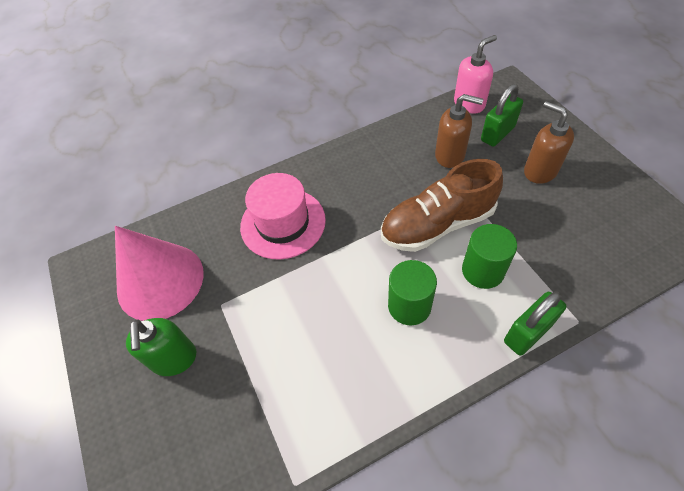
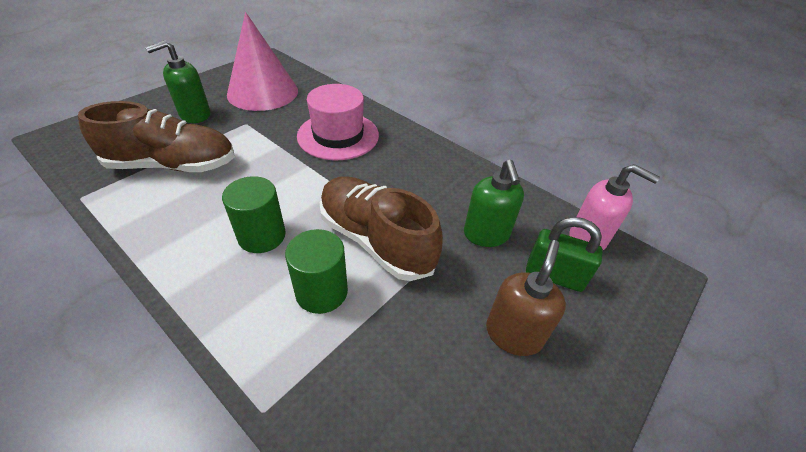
camera: 60 degrees right, 10 degrees down
(271, 383) = (173, 165): none -> brown shoe
(450, 155) = (486, 234): brown soap dispenser -> green soap dispenser
(527, 333) = (239, 350): green padlock -> none

